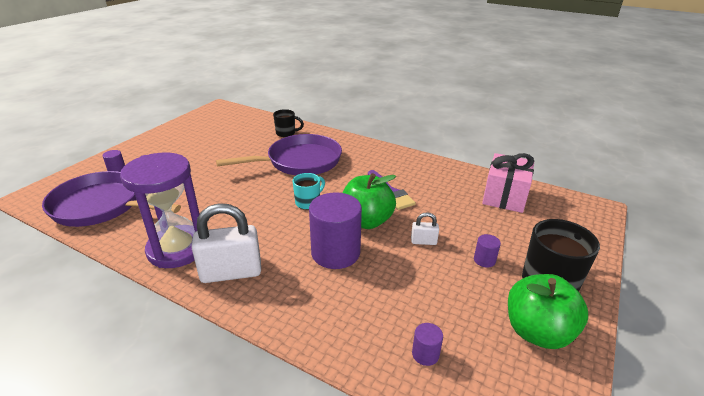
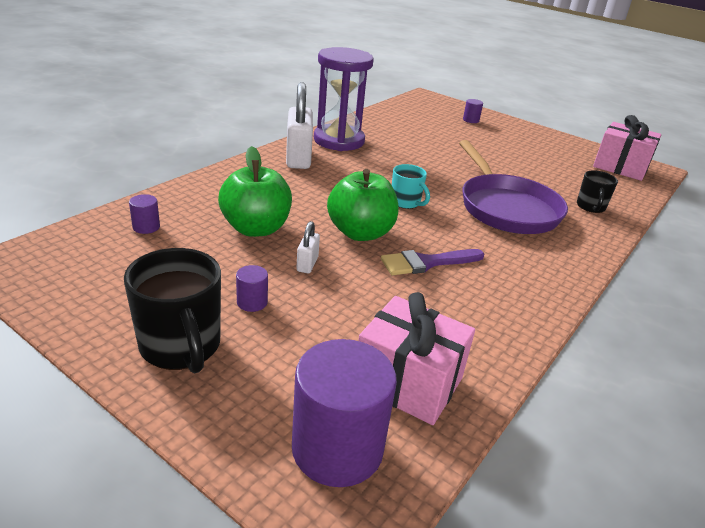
camera: 95 degrees right, 0 degrees up
(102, 206) = (409, 116): purple pan -> none
(218, 117) = (620, 167): none -> pink gift
(335, 253) = (307, 206): purple cylinder -> purple cylinder (337, 448)
(537, 332) = (117, 302): green apple -> green apple (256, 228)

